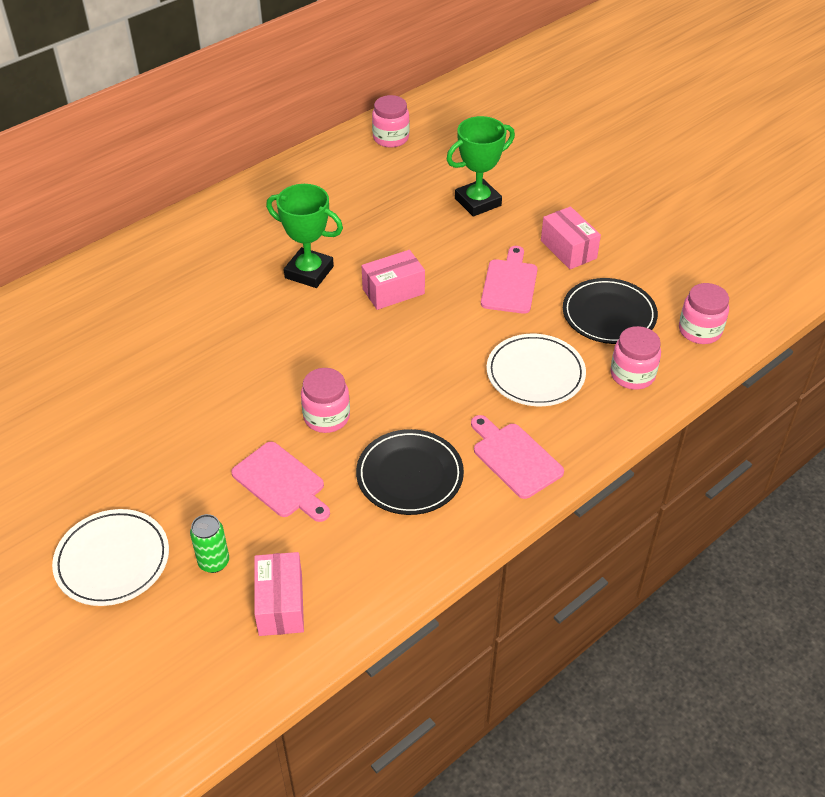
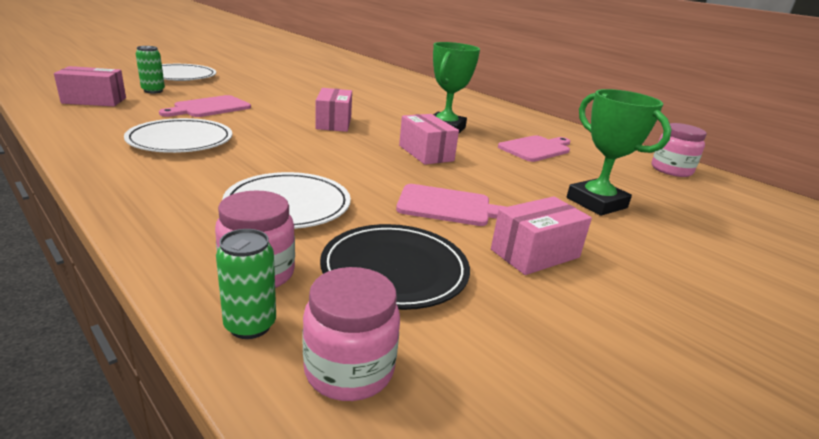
camera: 85 degrees right, 20 degrees down
(314, 363) = (334, 123): none -> pink box
(326, 417) = (269, 122): pink jar -> none
(409, 475) = (181, 140): black plate -> white plate
(514, 458) = (163, 181): pink cutting board -> pink cutting board (536, 148)
(680, 370) = (250, 325): none -> green can

